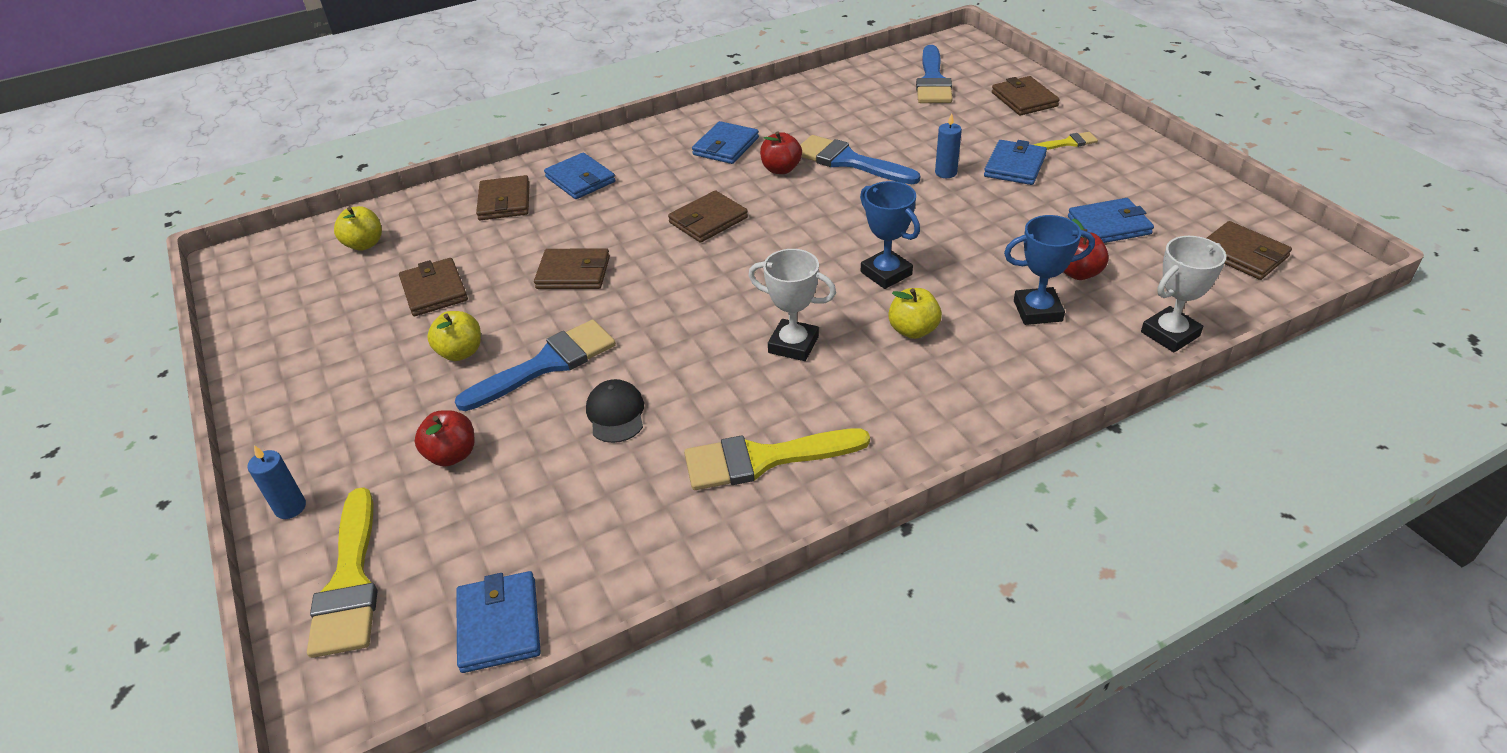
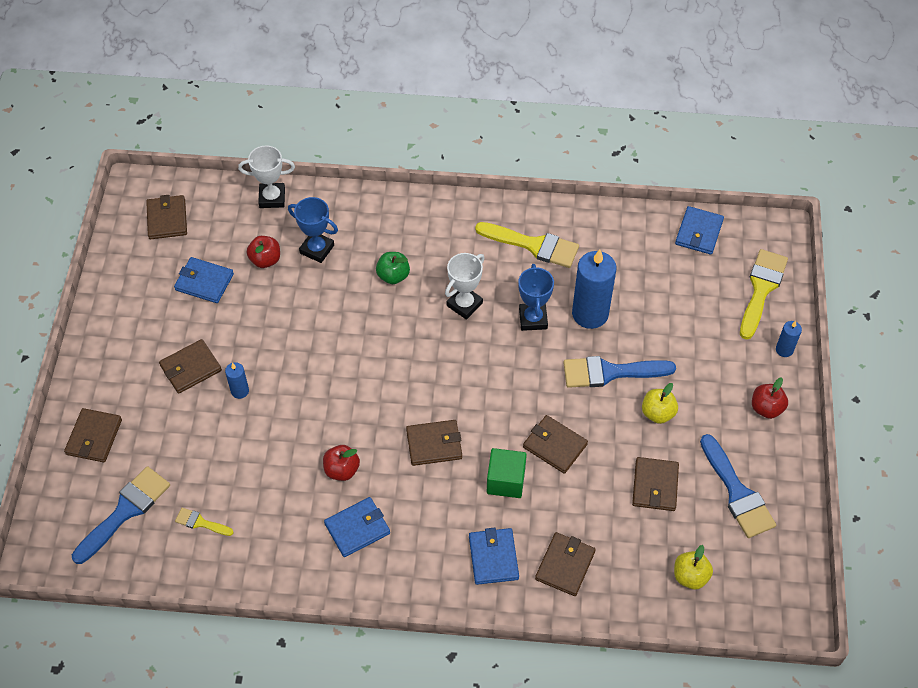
camera: 150 degrees left, 15 degrees up
(452, 455) = (689, 336): red apple -> red apple (766, 408)
(608, 227) = (505, 481): none -> green cube
(616, 414) = (590, 314): black cap -> blue candle
(793, 345) = (464, 304): white trophy -> white trophy turned 75 degrees clockwise
(849, 161) = (288, 447): blue brush -> blue brush (737, 492)
(886, 273) = (367, 325): blue trophy -> blue trophy (533, 319)
(913, 330) = (393, 276): yellow apple -> green apple
(1015, 166) = (190, 368): blue wallet -> brown wallet
(1068, 143) = (130, 368): yellow brush -> yellow brush (201, 522)

